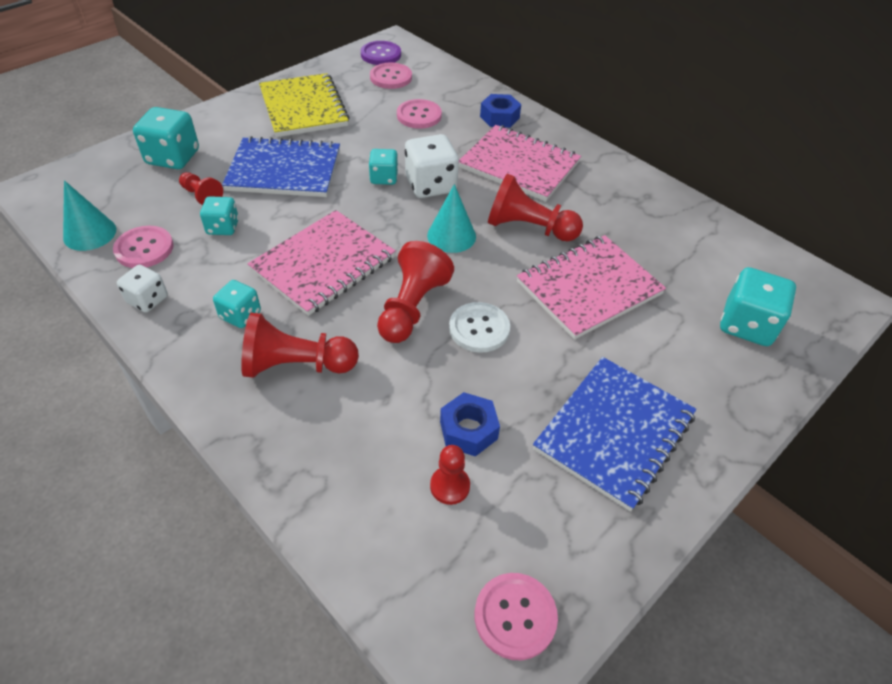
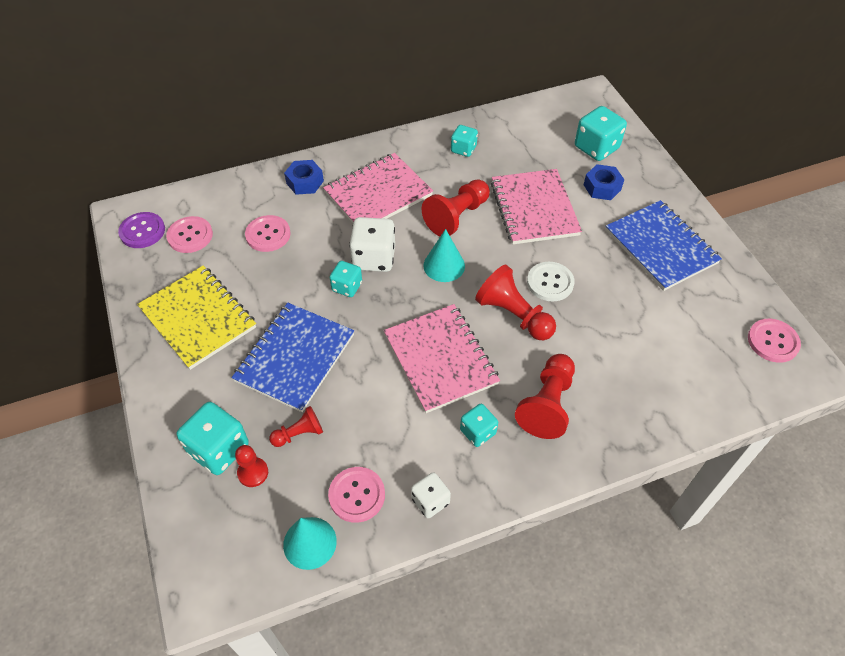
camera: 65 degrees left, 5 degrees up
(223, 227) = (356, 424): turquoise dice -> turquoise dice (463, 149)
(304, 108) = (198, 318): yellow notebook -> yellow notebook turned 45 degrees clockwise
(450, 486) = (679, 343): red pawn -> red pawn (253, 473)
(468, 430) = (638, 319): blue nut -> blue nut (602, 187)

